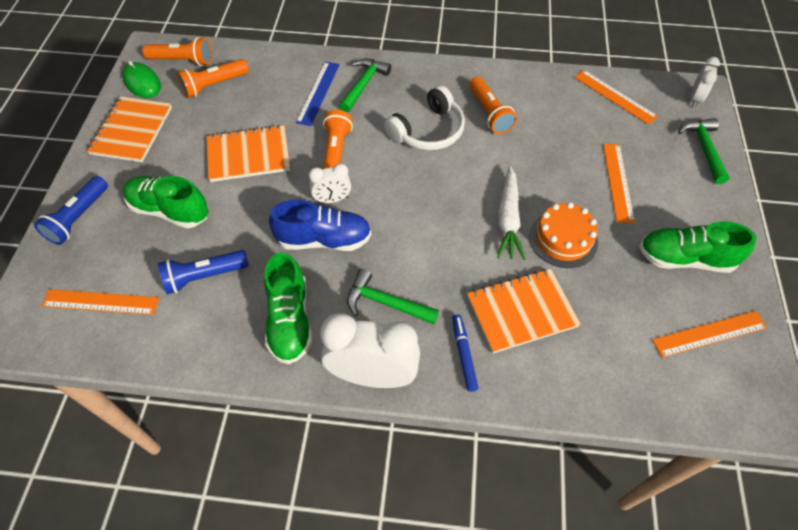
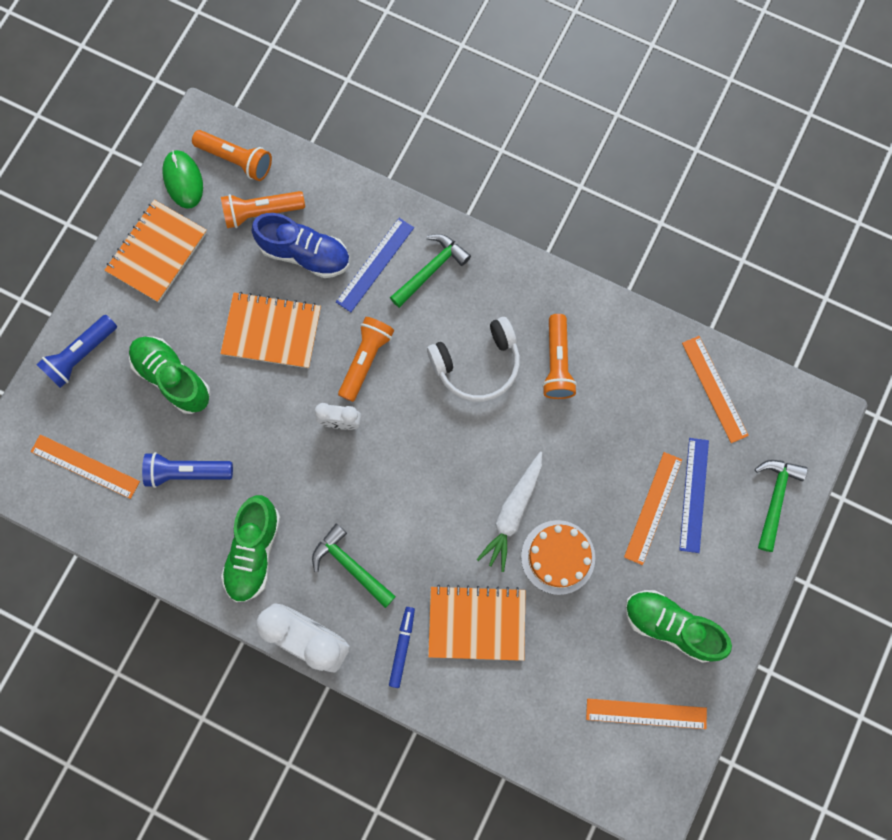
camera: 20 degrees right, 20 degrees up
(324, 240) = (316, 470): blue shoe -> blue shoe (305, 254)
(643, 164) = (693, 494): none -> blue ruler
(695, 99) = (807, 425): white clock -> none

